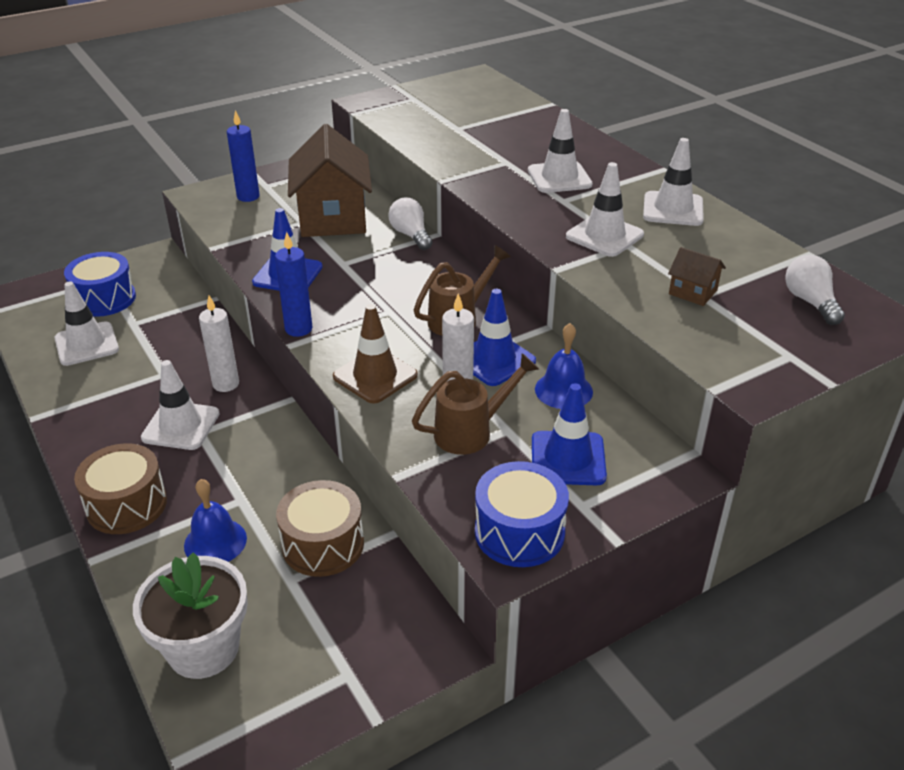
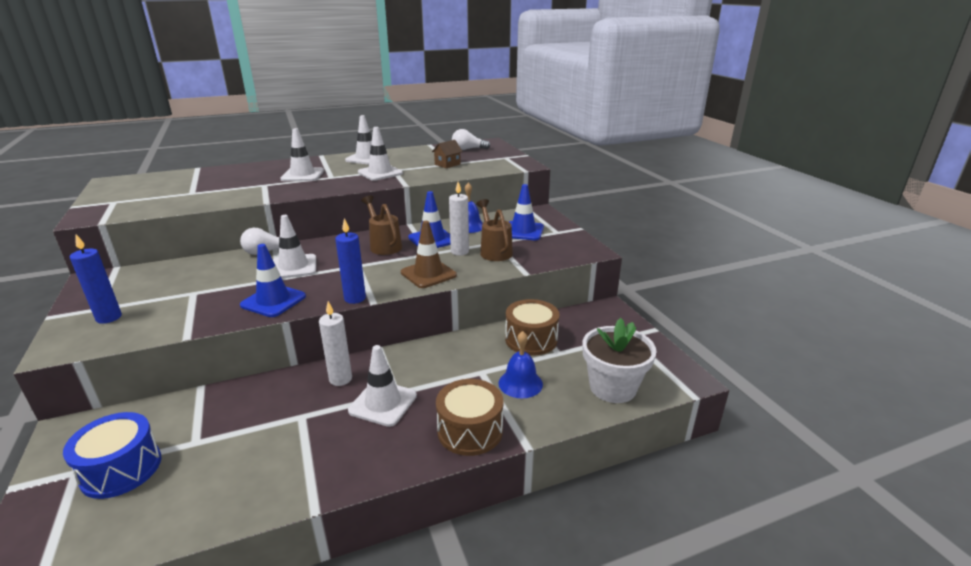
camera: 80 degrees left, 10 degrees down
(86, 344) = (205, 477): white traffic cone -> white traffic cone (294, 267)
(333, 218) = (203, 279): brown house -> none
(519, 532) = (573, 247): blue drum -> none

